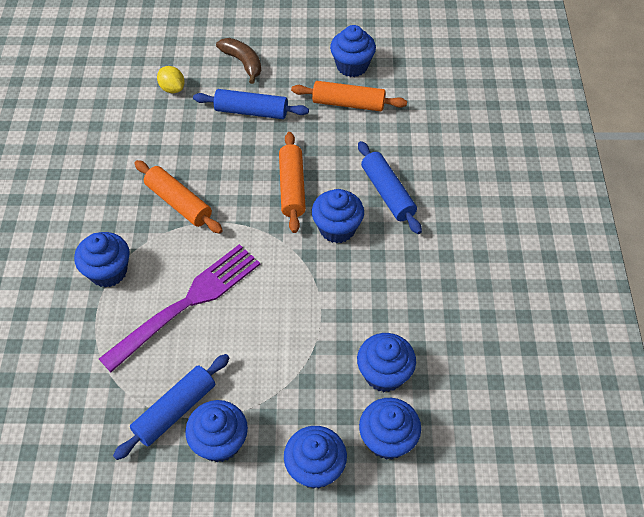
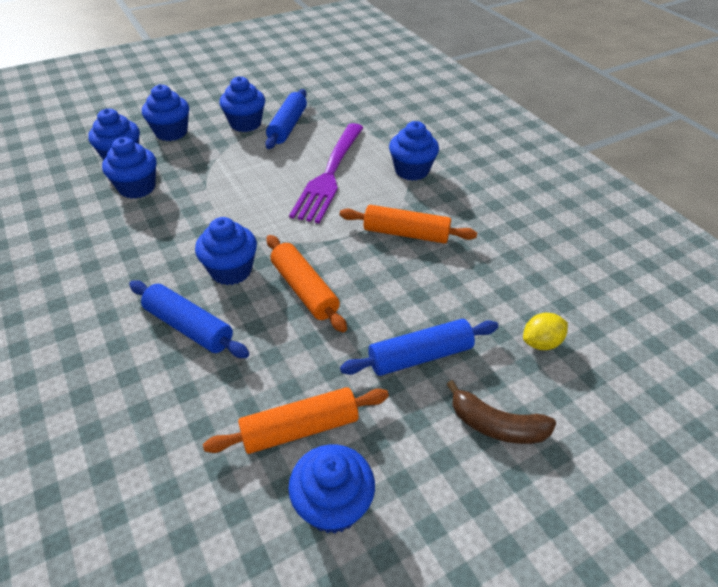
camera: 150 degrees right, 10 degrees down
(172, 88) = (541, 343): yellow lemon -> yellow lemon turned 45 degrees counterclockwise

